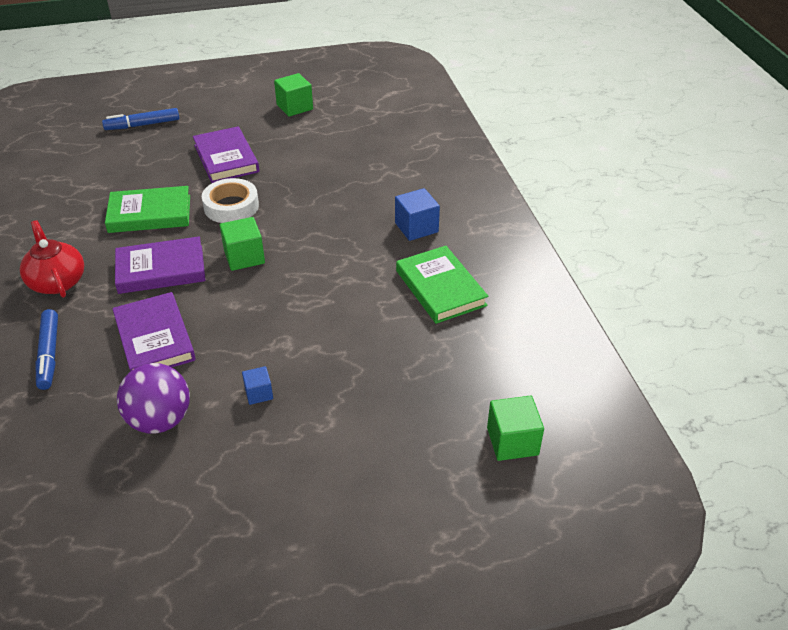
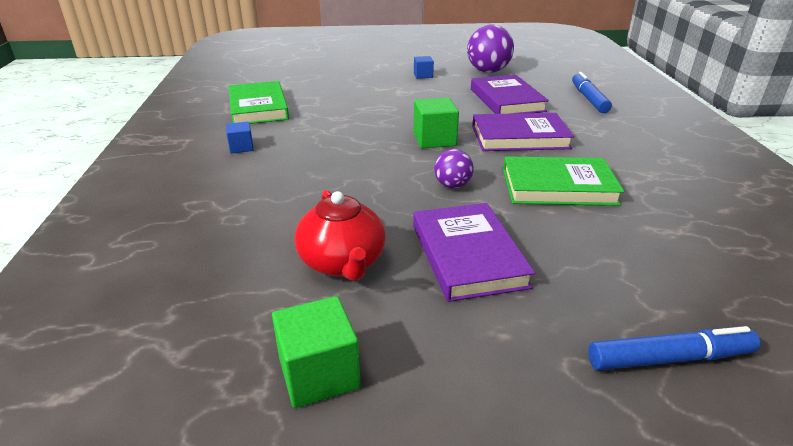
camera: 170 degrees left, 10 degrees down
(57, 282) = (622, 137): red teapot -> red teapot (342, 263)
(231, 206) = (452, 185): white tape -> purple ball
(416, 227) = (241, 147): blue cube -> blue cube, size x0.60
(512, 441) = (274, 54): green cube -> none

